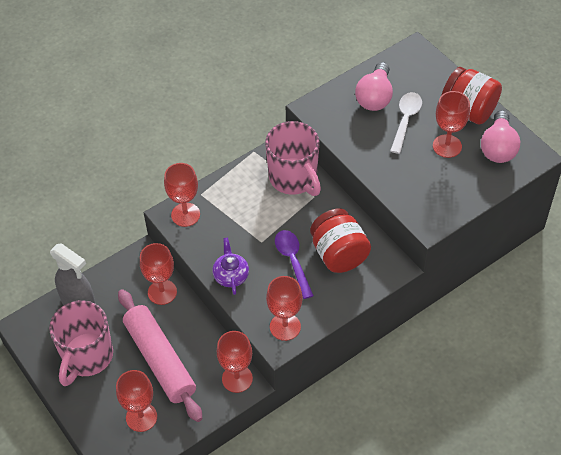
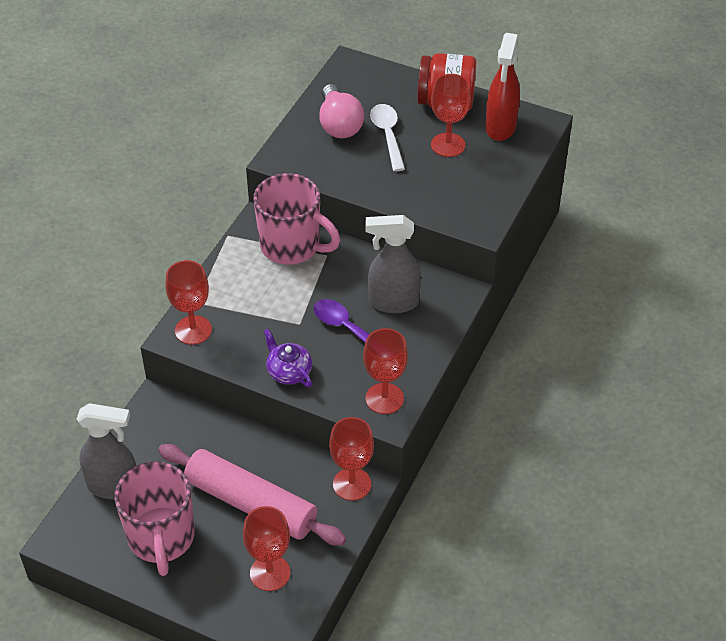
camera: 30 degrees left, 5 degrees down
(162, 292) = (205, 431): red goblet -> none
(339, 254) = (393, 302): red jar -> grey spray bottle
(498, 147) = (500, 127): pink light bulb -> red spray bottle

